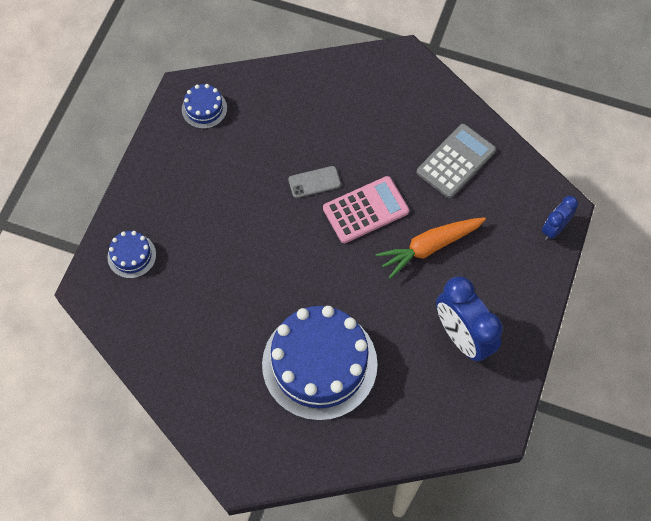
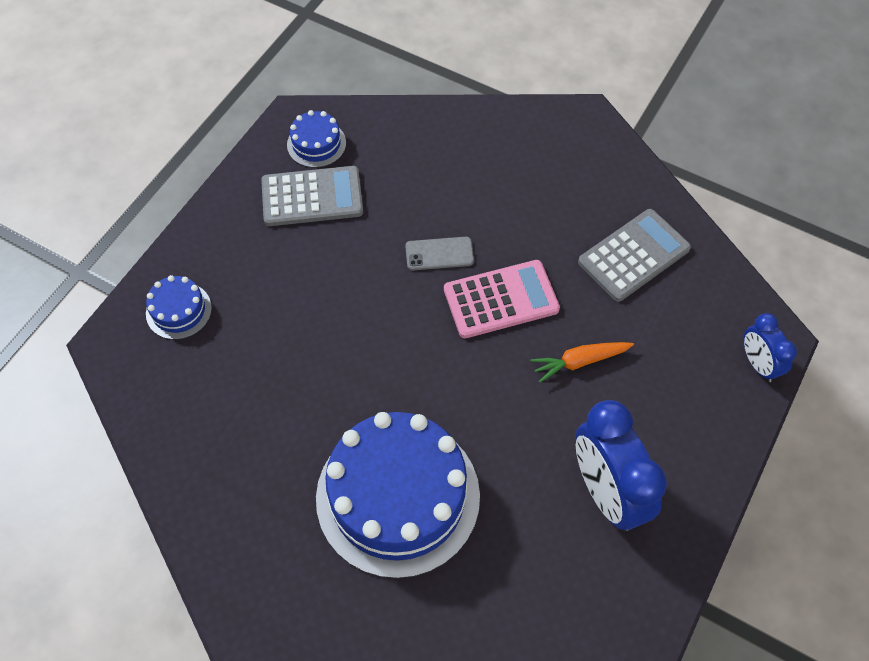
camera: 10 degrees right, 5 degrees down
(210, 152) = (312, 197): none -> grey calculator
(429, 247) = (579, 362): orange carrot -> orange carrot, size x0.65
(554, 229) = (758, 364): blue clock -> blue clock turned 75 degrees counterclockwise

